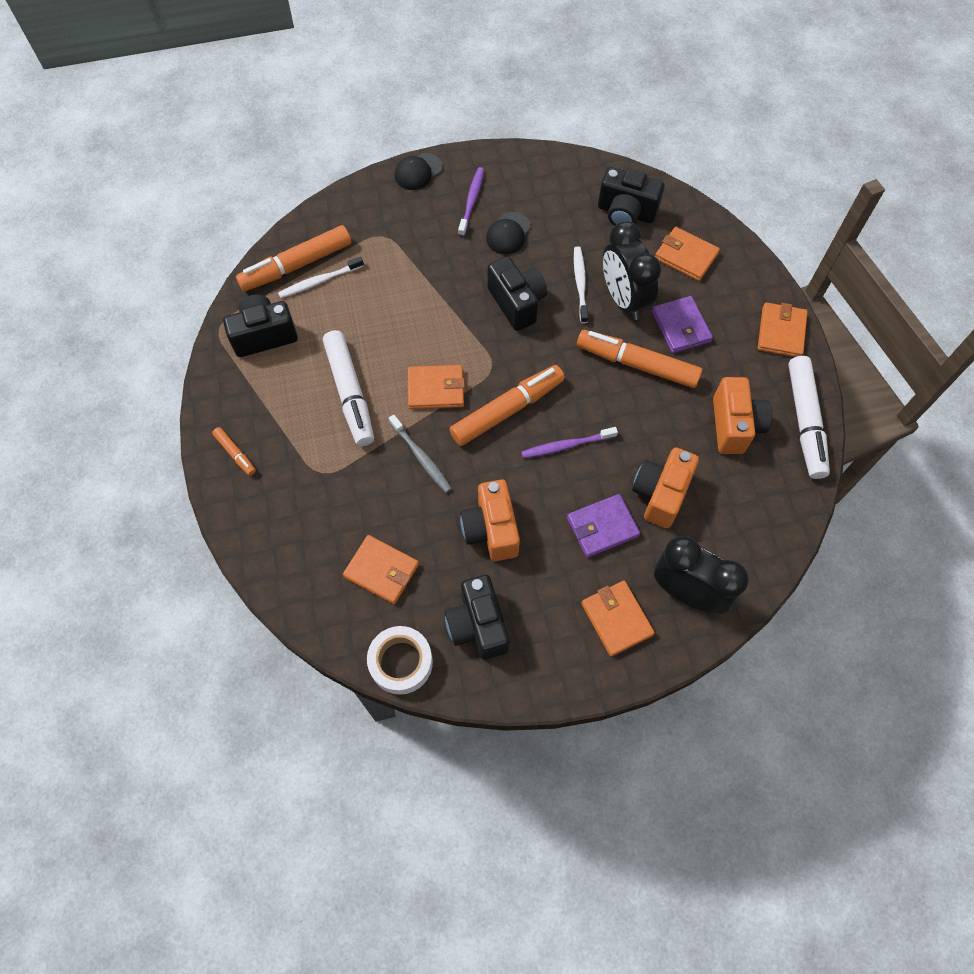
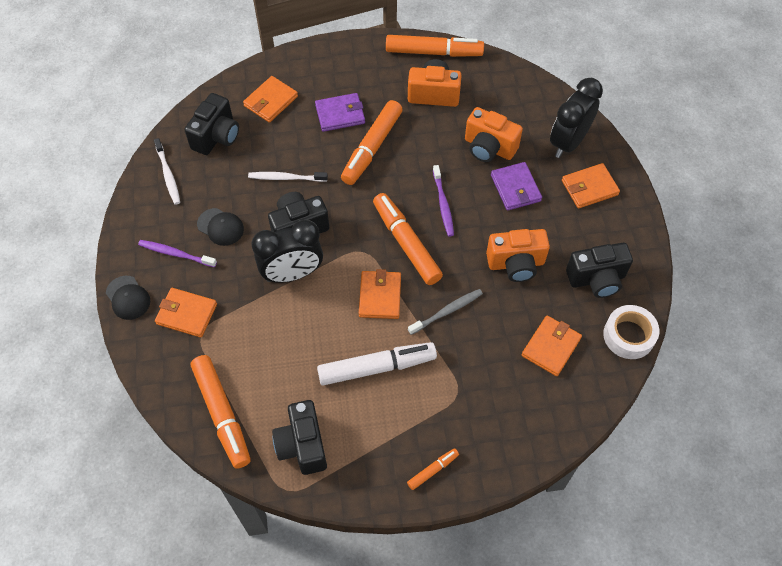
camera: 85 degrees left, 5 degrees down
(319, 281) = (246, 393): white toothbrush -> white toothbrush (168, 175)
(623, 299) = (307, 149): black clock -> black clock (292, 273)
(781, 332) = (354, 53): orange wallet -> orange wallet (187, 314)
(804, 422) = (434, 52): white marker -> orange marker

